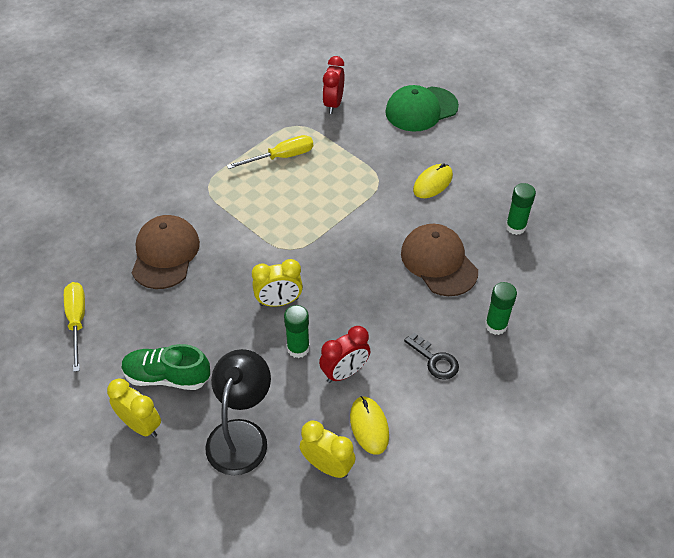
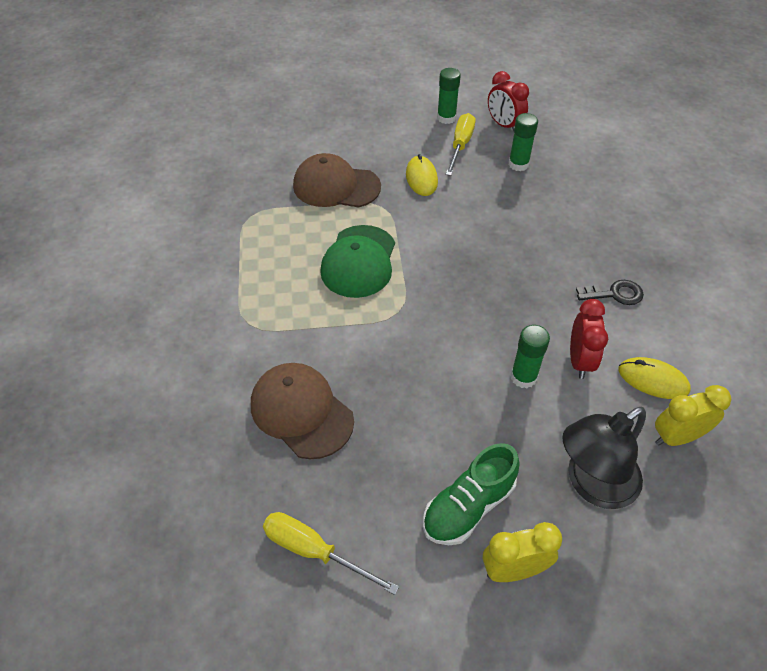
camera: 50 degrees left, 0 degrees up
(241, 435) = (592, 484): black lamp -> black lamp turned 90 degrees counterclockwise
(279, 302) = (454, 358): yellow clock -> none
(281, 157) = (277, 249): yellow screwdriver -> yellow screwdriver (460, 145)
(333, 104) = (256, 178): red clock -> red clock (504, 125)
(421, 109) = (331, 134): green cap -> green cap (359, 261)
(438, 262) = (511, 227): brown cap -> brown cap (336, 186)
(496, 325) = (609, 237): green glue stick -> green glue stick (446, 118)

